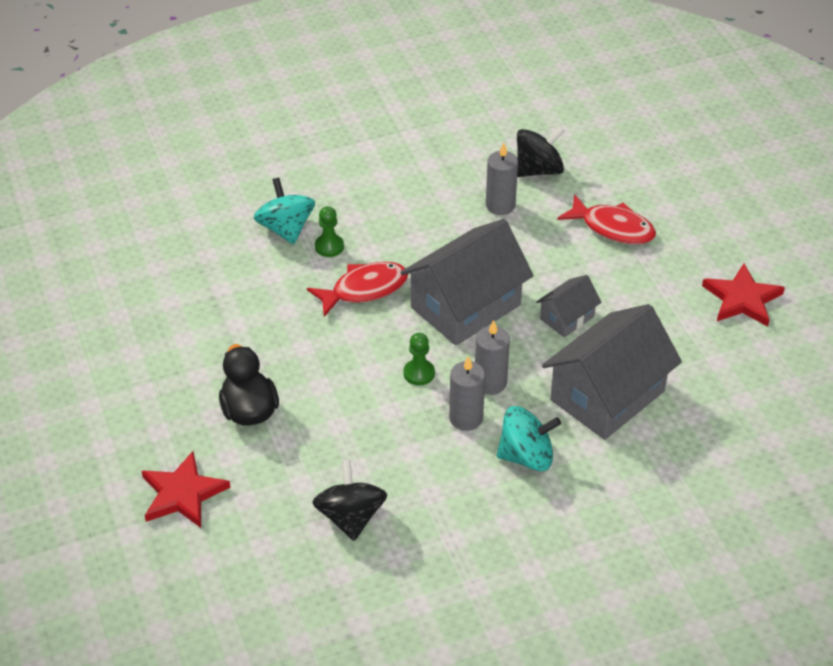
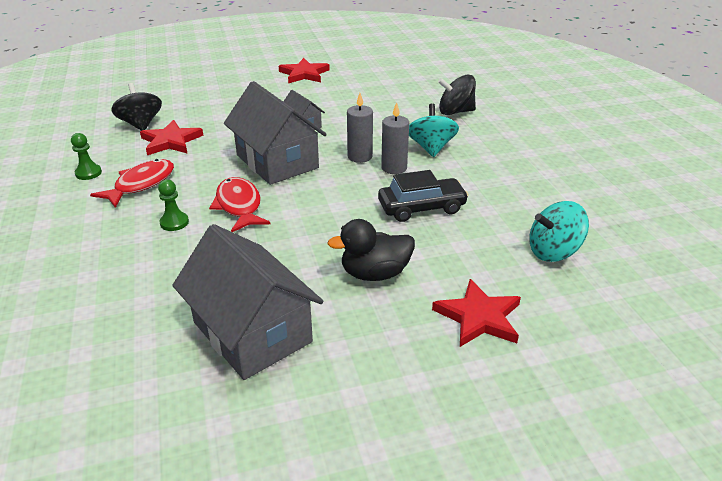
camera: 85 degrees left, 10 degrees down
(286, 229) = (134, 247): turquoise spinning top -> turquoise spinning top (553, 251)
(350, 517) = (494, 222): black spinning top -> black spinning top (455, 112)
(375, 447) = (421, 207): none -> black car
(419, 373) = (344, 185): green pawn -> green pawn (88, 173)
(500, 205) = (171, 141): grey candle -> red star
(607, 395) = (378, 118): grey house -> grey house (252, 332)
(612, 228) = (220, 104): red fish -> red fish (141, 184)

